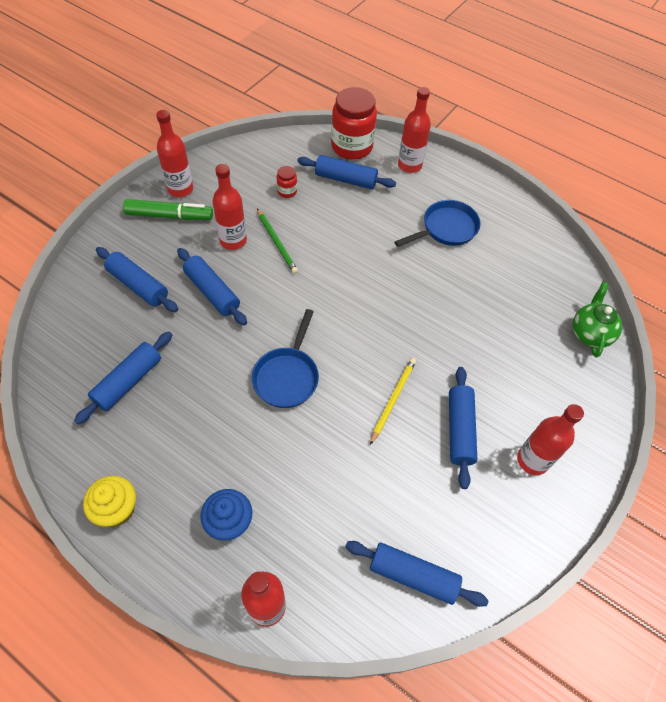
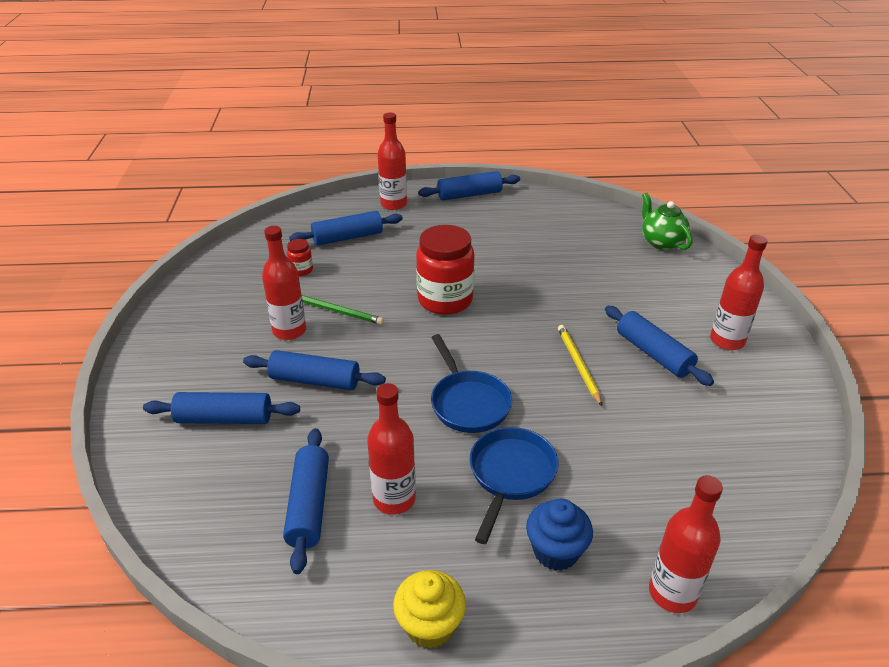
camera: 35 degrees left, 20 degrees down
(169, 216) = (194, 345): green marker -> none
(180, 189) = (182, 319): red bottle -> red bottle (394, 499)
(351, 147) = (326, 213): red jar -> red jar (445, 300)
(413, 575) = (750, 476): blue rolling pin -> blue rolling pin (469, 195)
(446, 229) = (476, 231): blue pan -> blue pan (510, 475)

